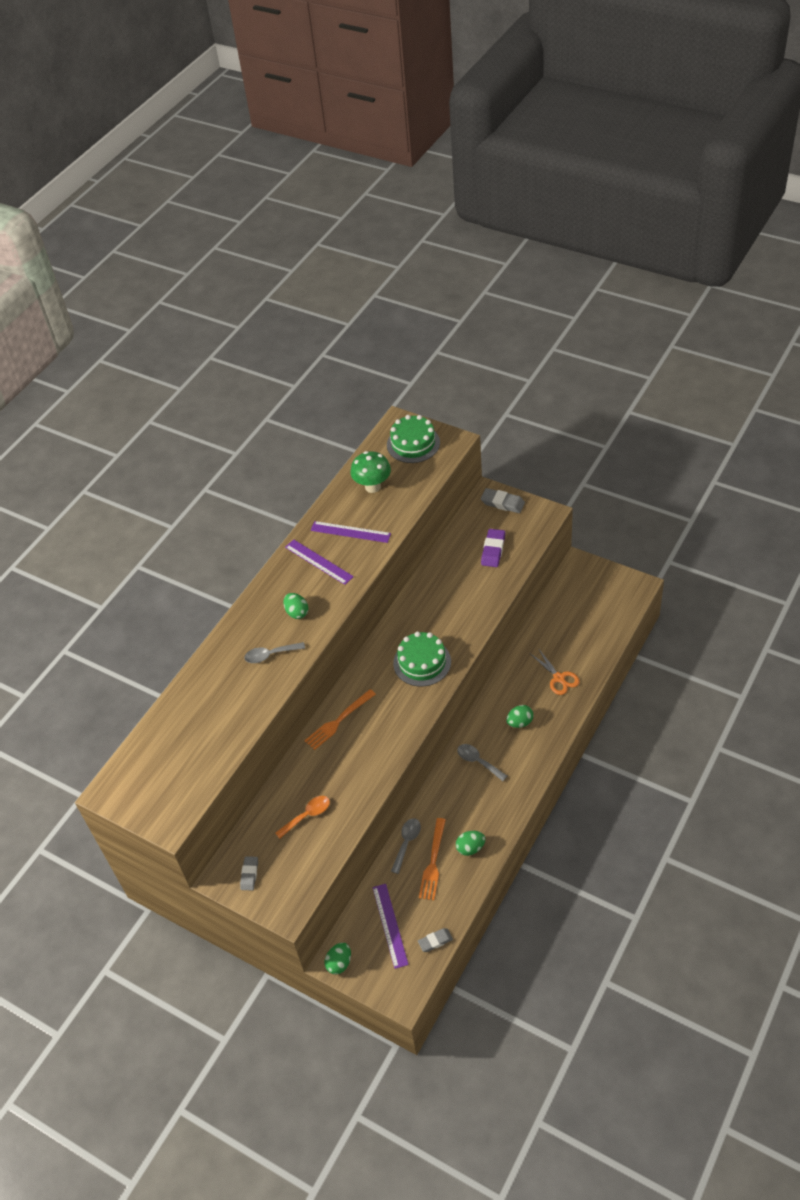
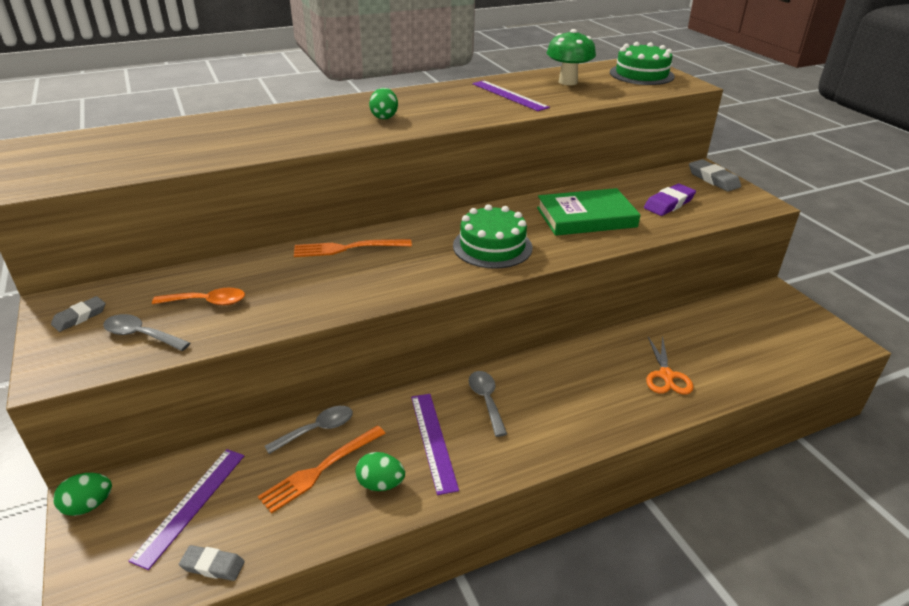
camera: 30 degrees right, 15 degrees down
(270, 655) = (317, 129): grey spoon -> grey spoon (141, 335)
(319, 562) = (452, 100): purple ruler -> purple ruler (433, 441)
(454, 597) = (586, 217): none -> green book
(520, 722) = (576, 391): green egg -> none

